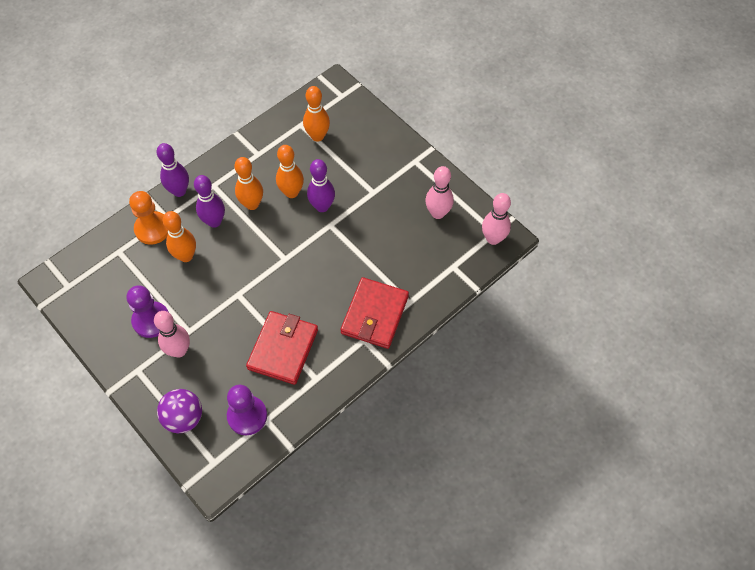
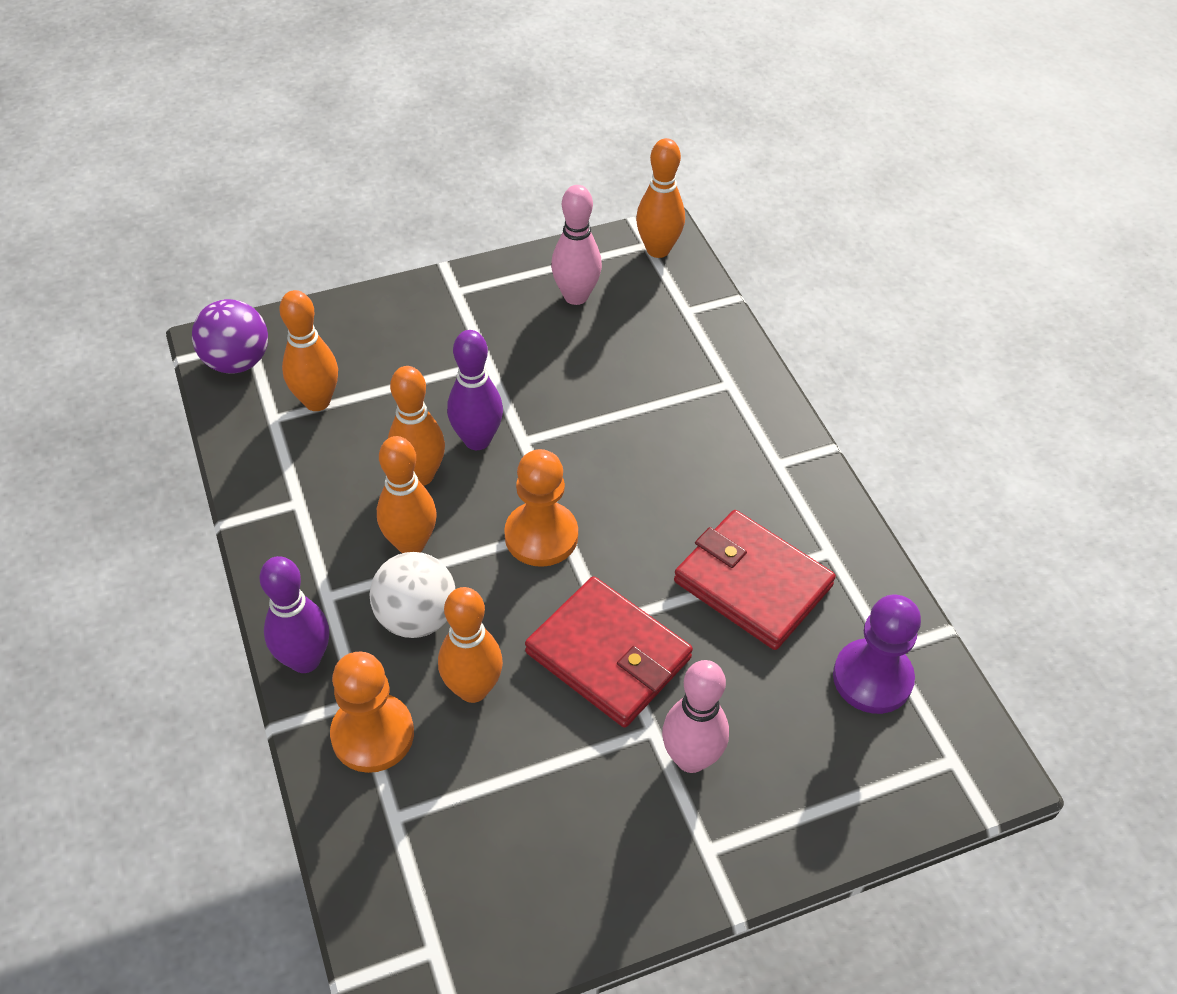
camera: 70 degrees left, 10 degrees down
(151, 320) = (599, 793): purple pawn -> none
(184, 418) = (845, 788): purple ball -> purple ball (237, 361)
(214, 221) = (416, 617): purple bowling pin -> white ball
(276, 252) = (541, 536): none -> orange pawn
(374, 315) = (735, 434): red wallet -> red wallet (608, 655)
(493, 239) = (658, 250): pink bowling pin -> orange bowling pin

